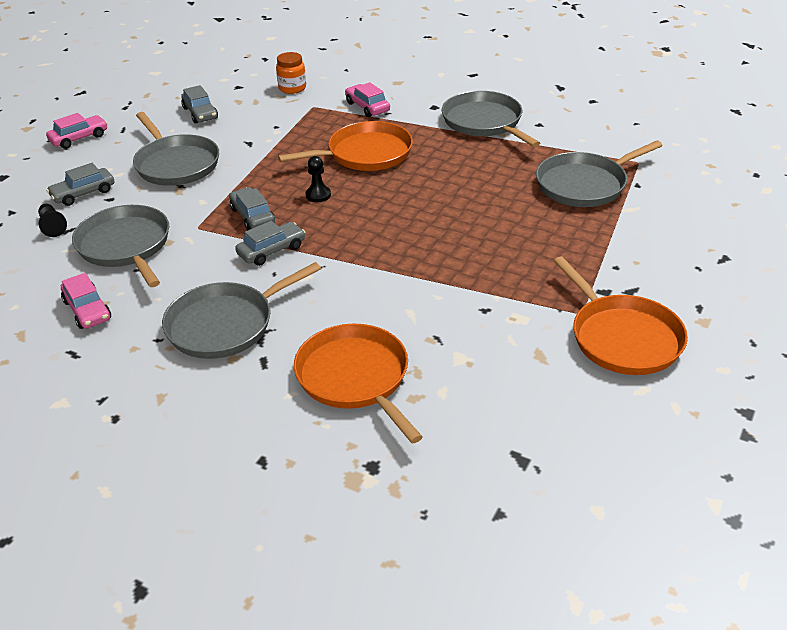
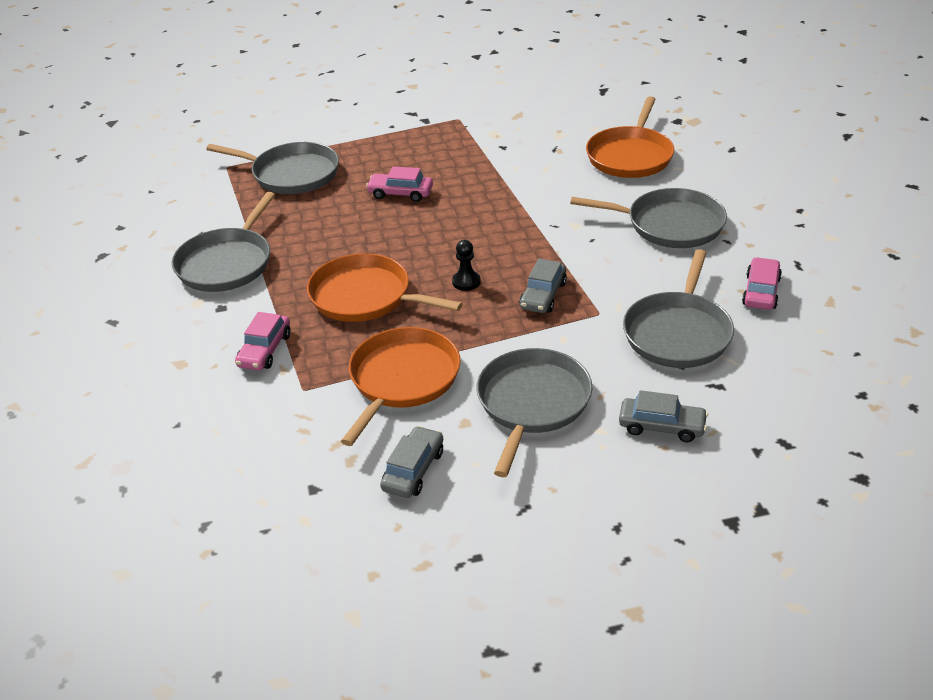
camera: 130 degrees left, 0 degrees up
(52, 226) = (727, 400): black pawn -> none
(79, 138) = (588, 532): pink car -> pink car (400, 193)
(271, 250) = (569, 257): grey car -> none
(292, 88) = (272, 436): orange jar -> none
(622, 337) = (463, 100): orange pan -> orange pan (402, 380)

